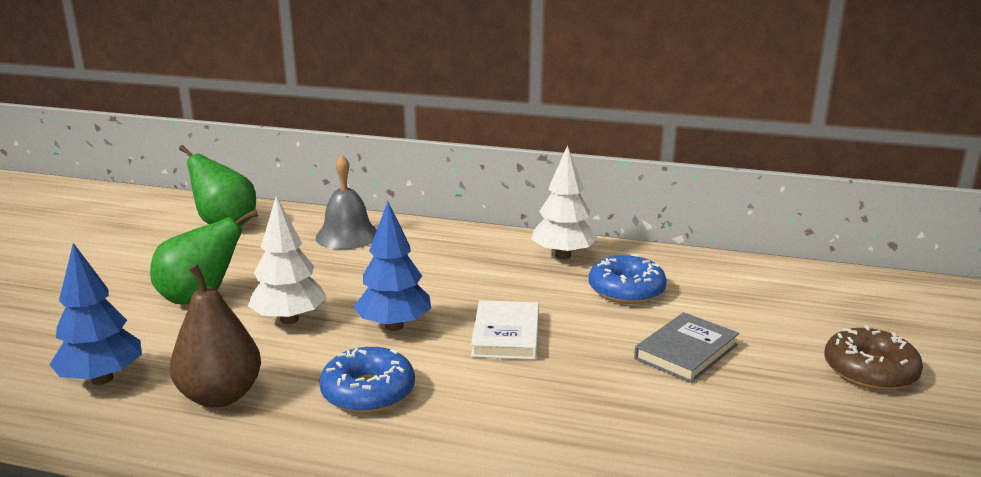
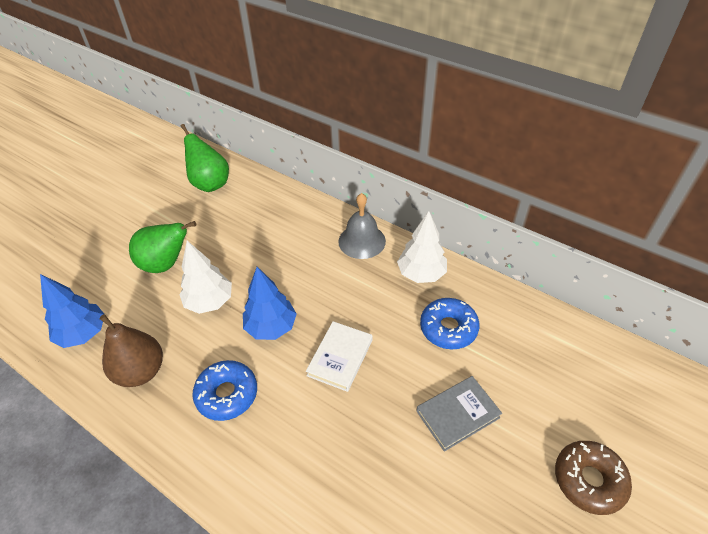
camera: 20 degrees right, 25 degrees up
(347, 235) = (282, 214): grey bell -> grey bell (362, 241)

